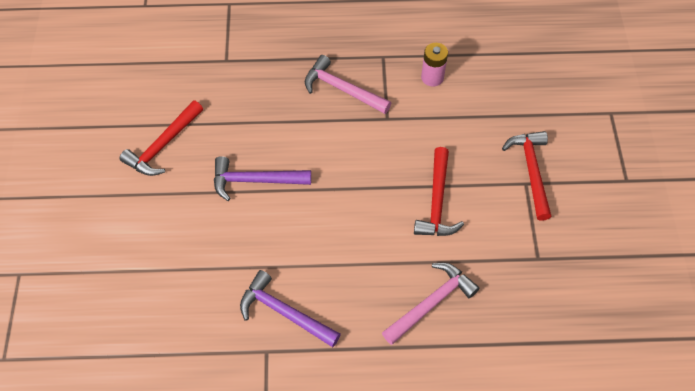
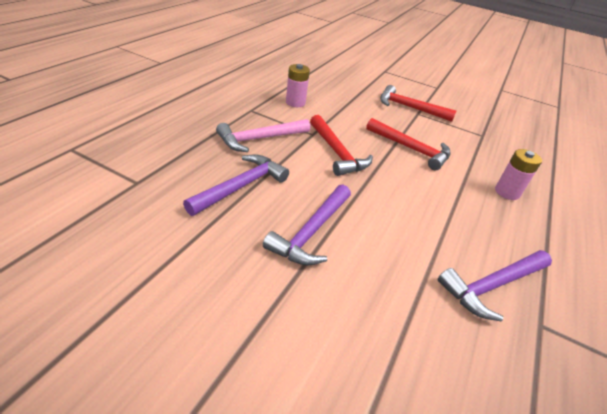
camera: 65 degrees left, 20 degrees down
(163, 145) = (188, 286): red hammer -> red hammer (337, 152)
(270, 115) = (241, 186): none -> purple hammer
(431, 302) = (507, 192): pink hammer -> pink battery

